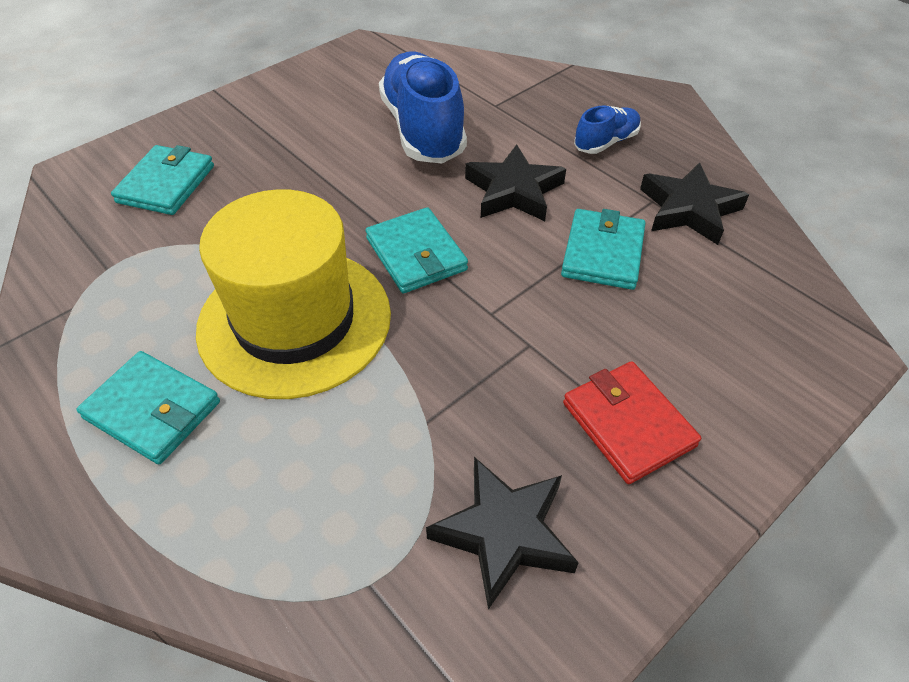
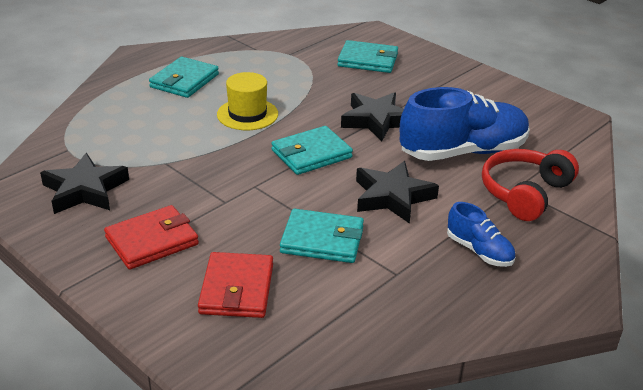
camera: 85 degrees right, 15 degrees down
(295, 321) = (247, 114): yellow hat -> yellow hat, size x0.51
(504, 101) = (525, 193): none -> red headphones
(689, 209) = (388, 295): black star -> black star (376, 120)
(707, 330) = (237, 289): none -> red wallet

